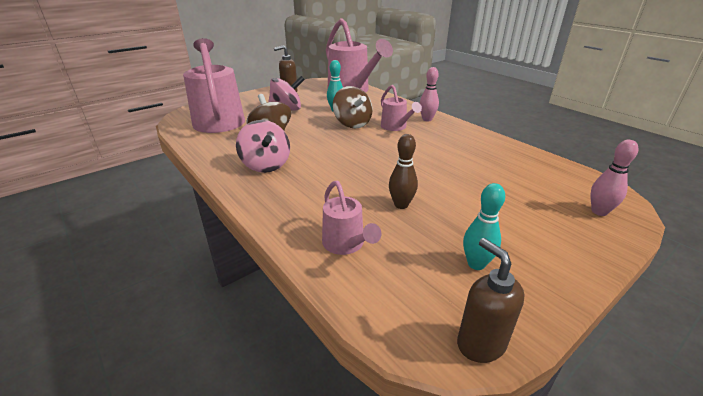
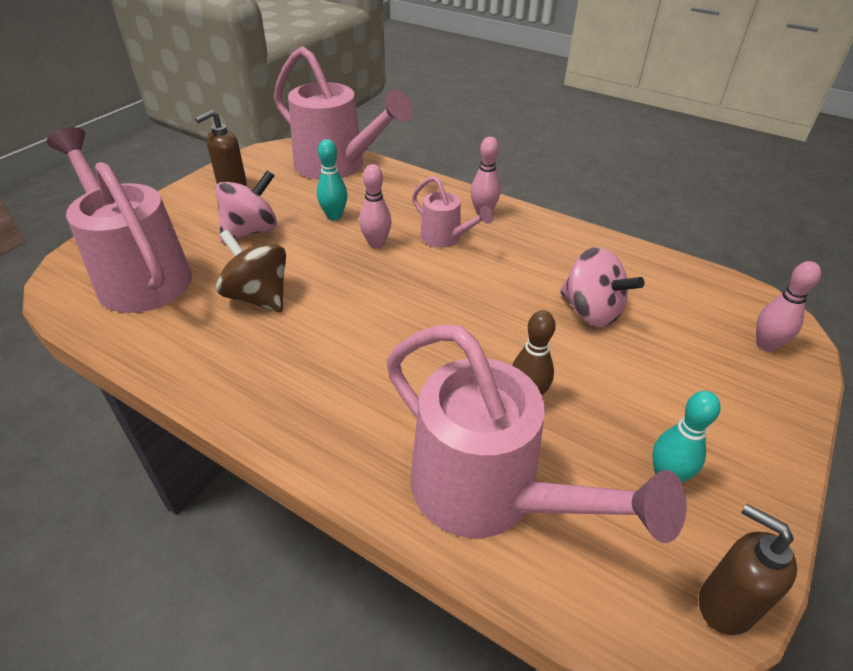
camera: 20 degrees left, 10 degrees up
(266, 165) = (285, 365): pink spinning top -> pink spinning top (591, 311)
(346, 245) = (490, 494): pink watering can -> pink watering can, size x2.01
(352, 124) = (376, 243): brown spinning top -> pink bowling pin

